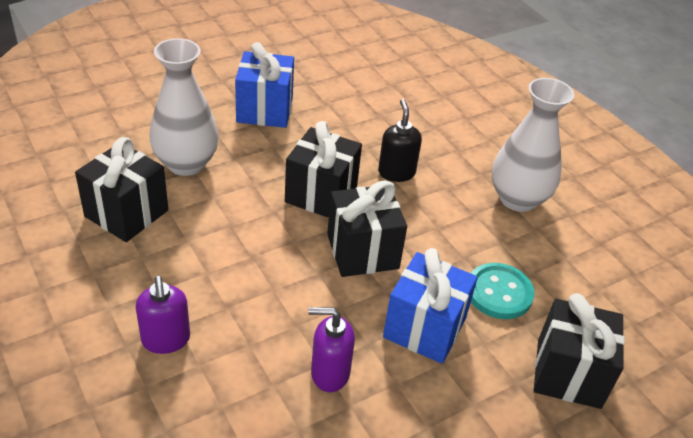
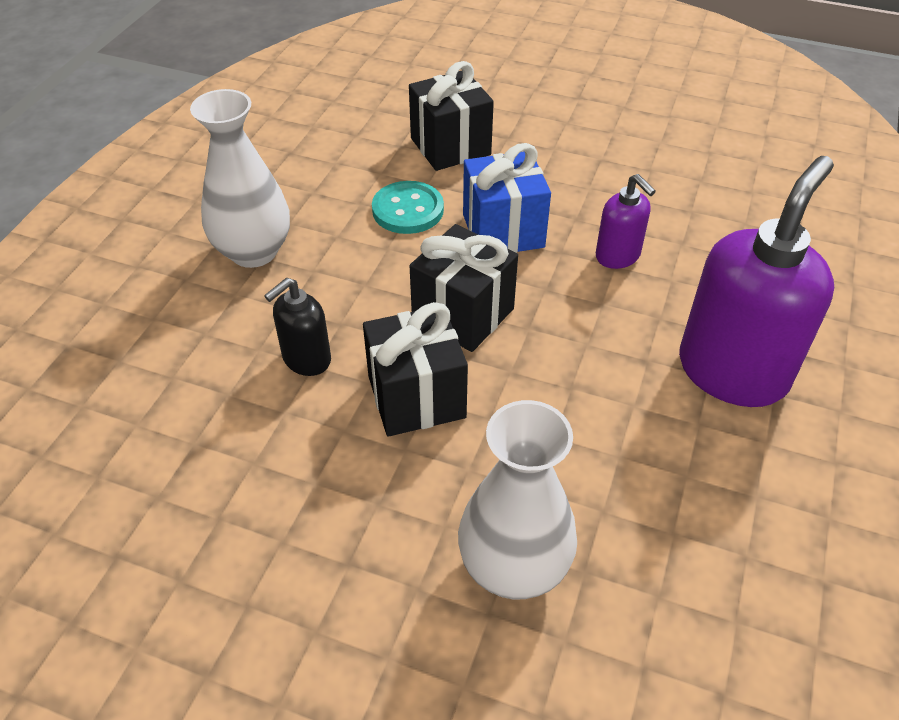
camera: 125 degrees left, 5 degrees up
(126, 213) = (658, 546): black gift -> none
(166, 340) = (732, 371): purple soap dispenser -> purple soap dispenser, size x2.01
(264, 110) = (307, 576): blue gift -> none

